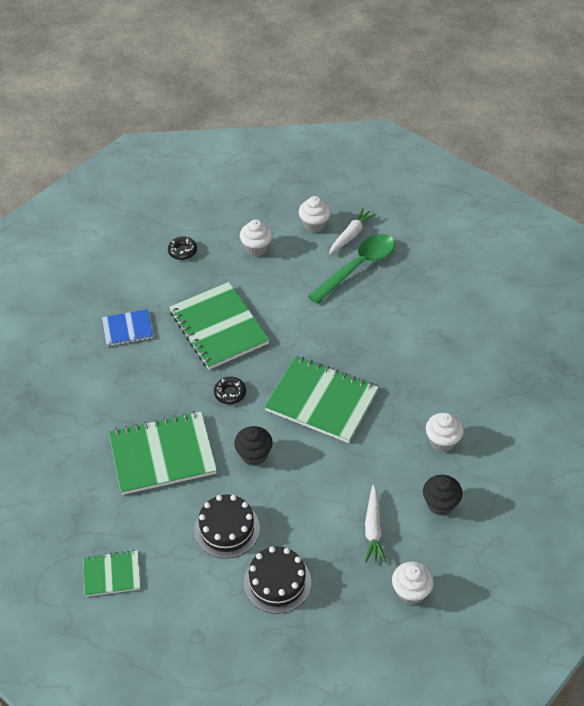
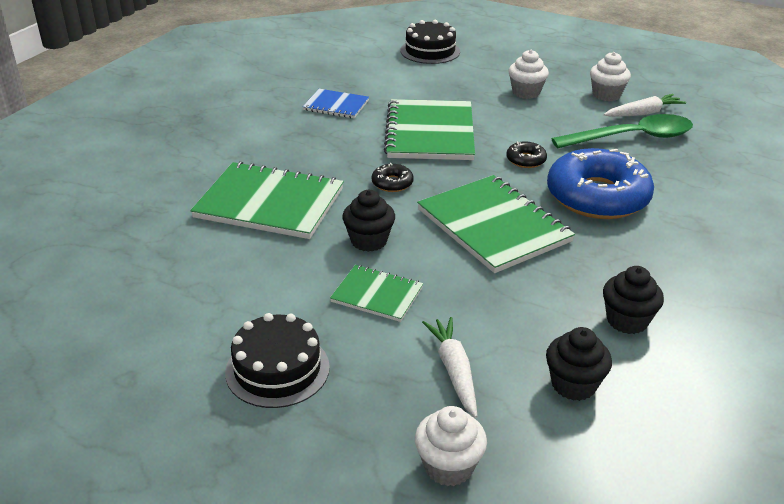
camera: 30 degrees right, 15 degrees down
(112, 574) = (106, 277): green notebook -> green notebook (377, 295)
(182, 251) = (445, 73): black donut -> black donut (526, 160)
(227, 529) = (271, 292): black cake -> black cake (430, 51)
(368, 340) = (597, 196): none -> blue donut
(373, 529) = (454, 371): white carrot -> white carrot turned 135 degrees clockwise
(442, 441) = (627, 320): white cupcake -> black cupcake

